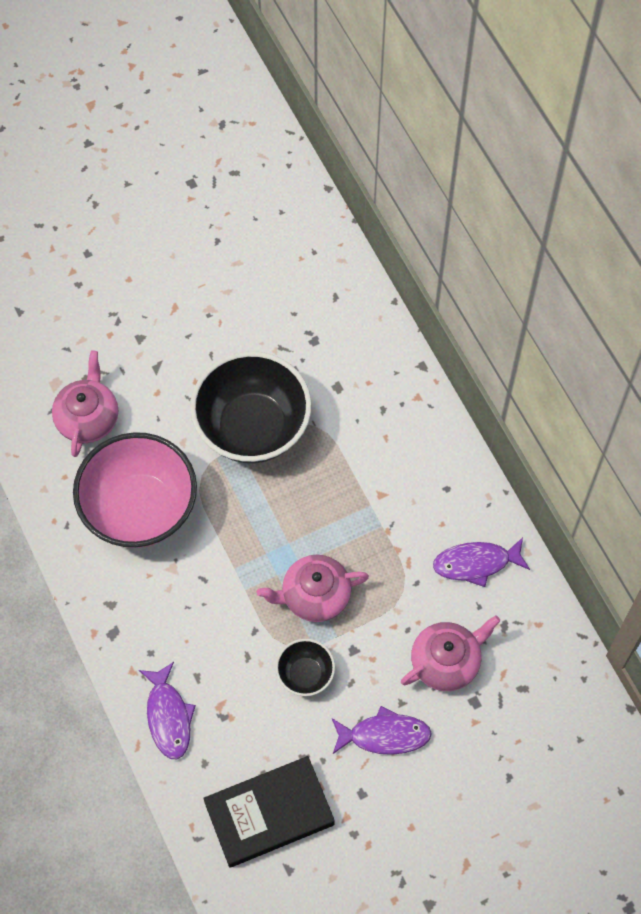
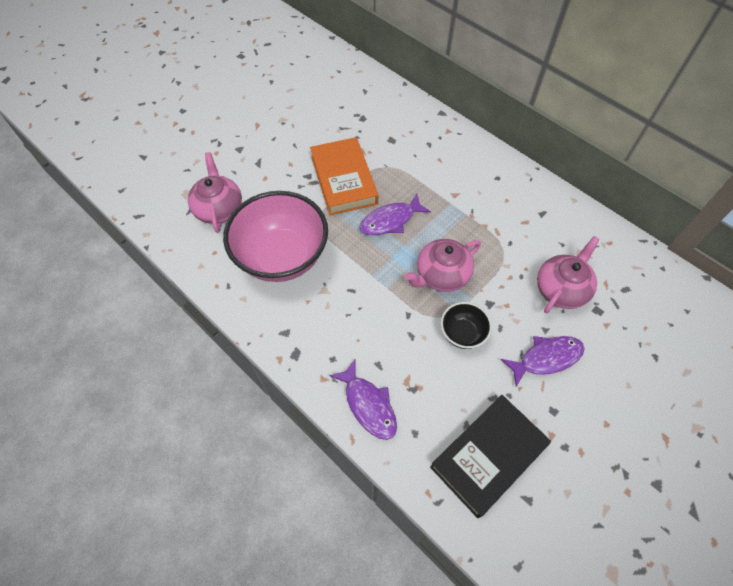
camera: 20 degrees left, 5 degrees down
(252, 427) = (343, 180): black bowl -> orange book
(476, 563) = (544, 217): purple fish -> purple fish (390, 220)

